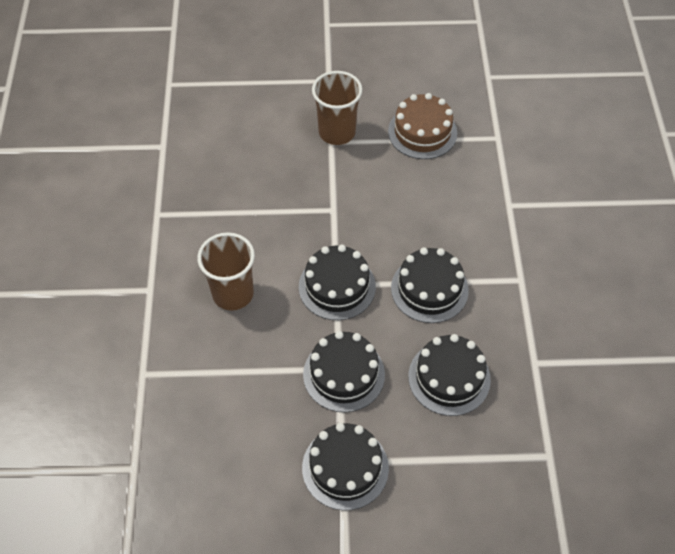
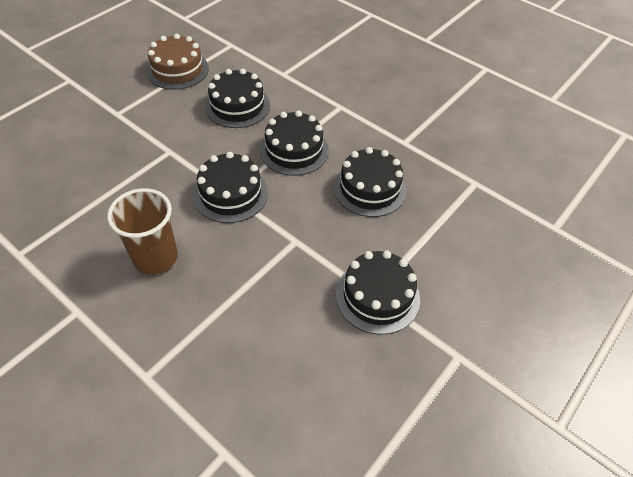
camera: 50 degrees left, 5 degrees down
(337, 132) = (114, 105): brown cup -> none
(344, 374) = (303, 241): black cake -> black cake (237, 106)

